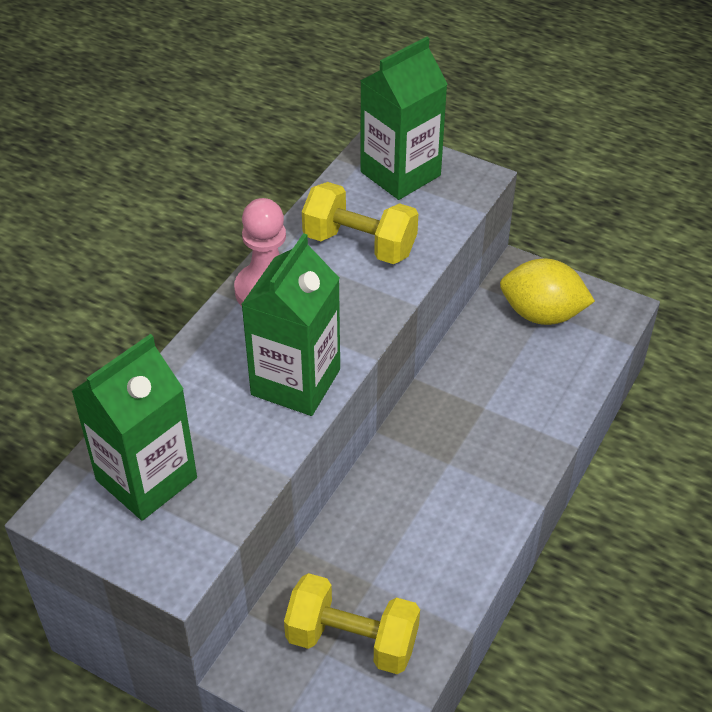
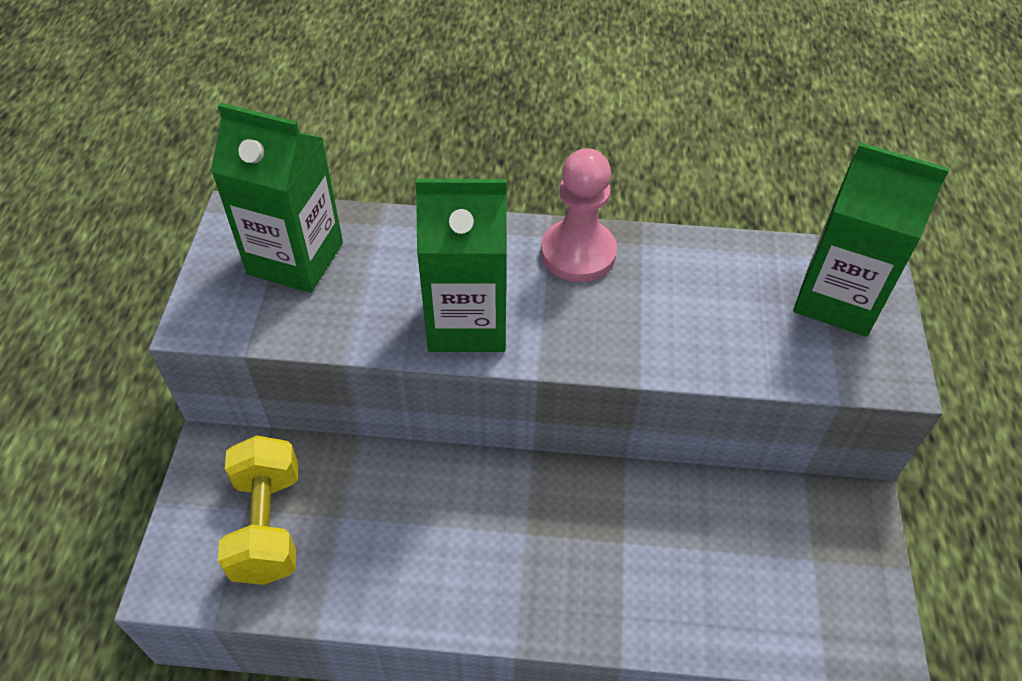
camera: 65 degrees right, 5 degrees up
(359, 244) = (697, 303): yellow dumbbell -> none
(542, 314) = (805, 556): yellow lemon -> none

